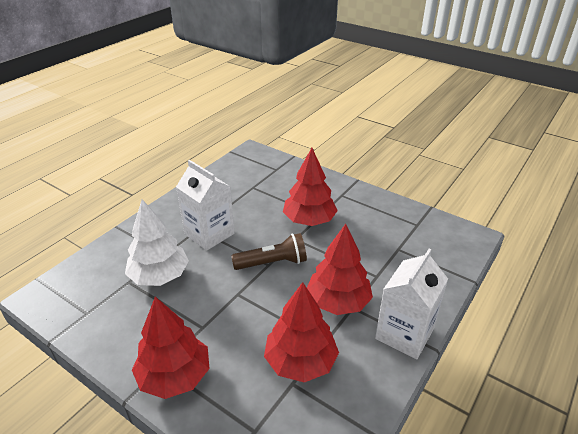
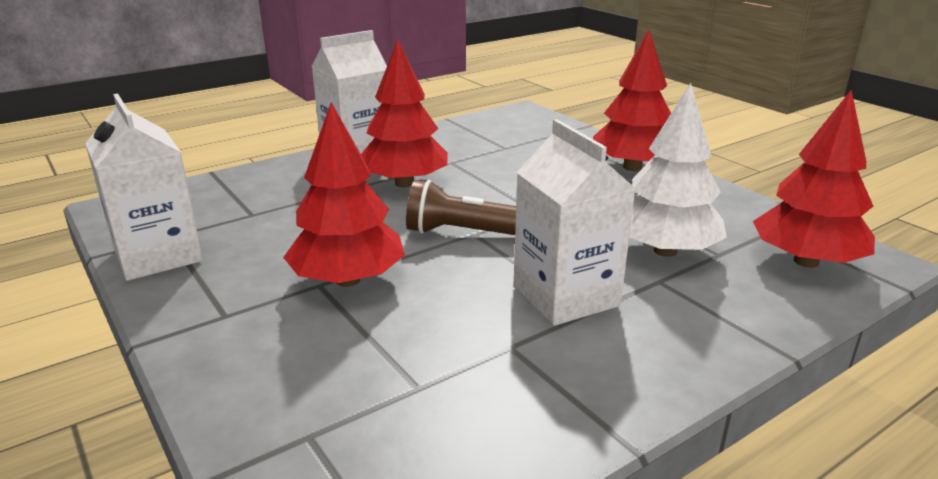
camera: 160 degrees left, 10 degrees down
(300, 361) = (487, 155): red tree -> red tree (806, 261)
(405, 213) = (158, 255): none -> white carton

